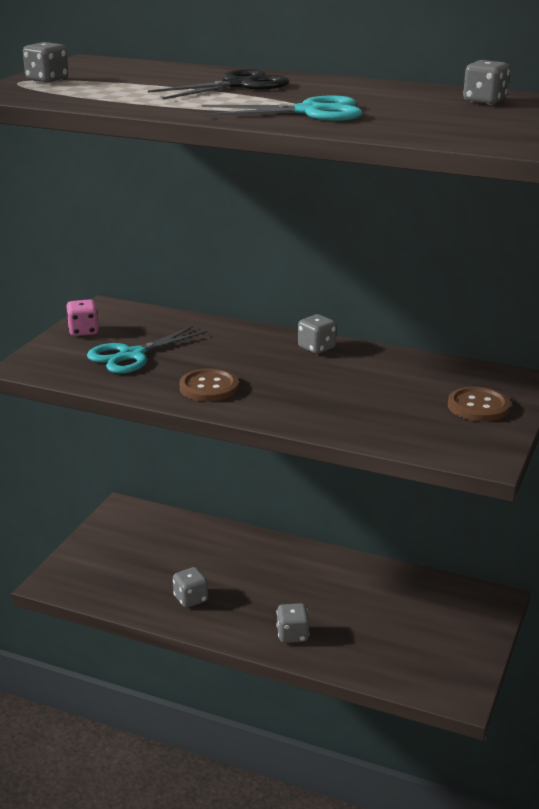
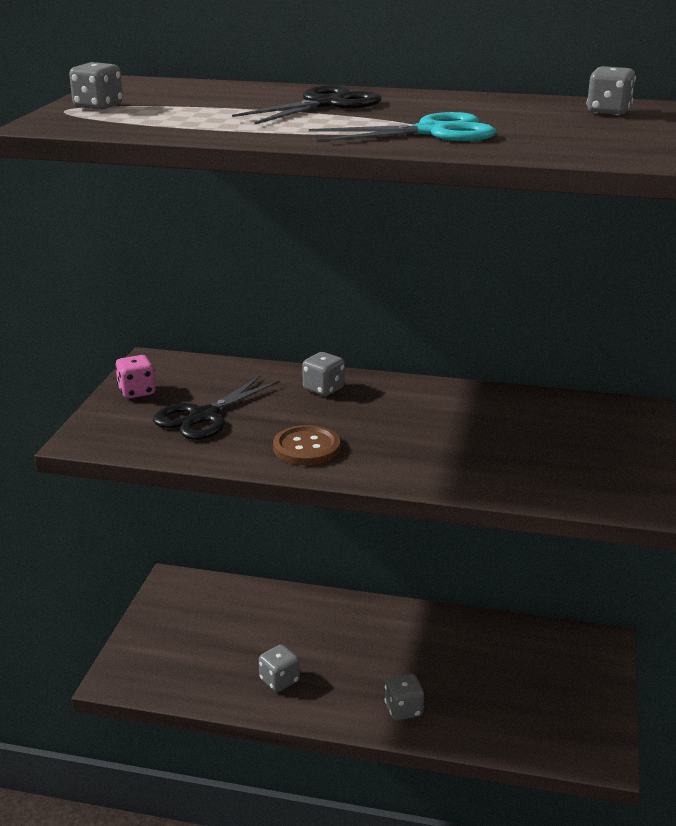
camera: 10 degrees left, 0 degrees up
(132, 355) = (204, 416): turquoise scissors -> black scissors
(316, 348) = (406, 391): grey dice -> grey dice (323, 389)
(478, 406) = (606, 444): brown button -> none

